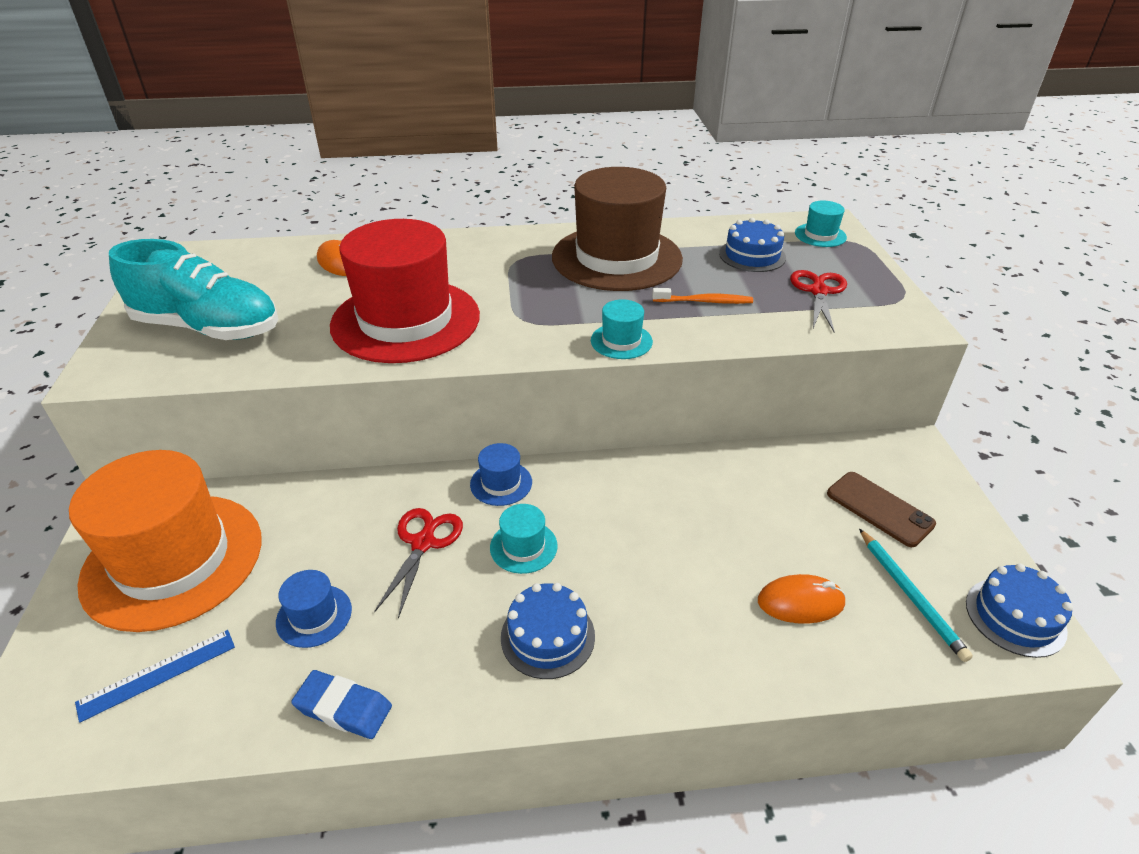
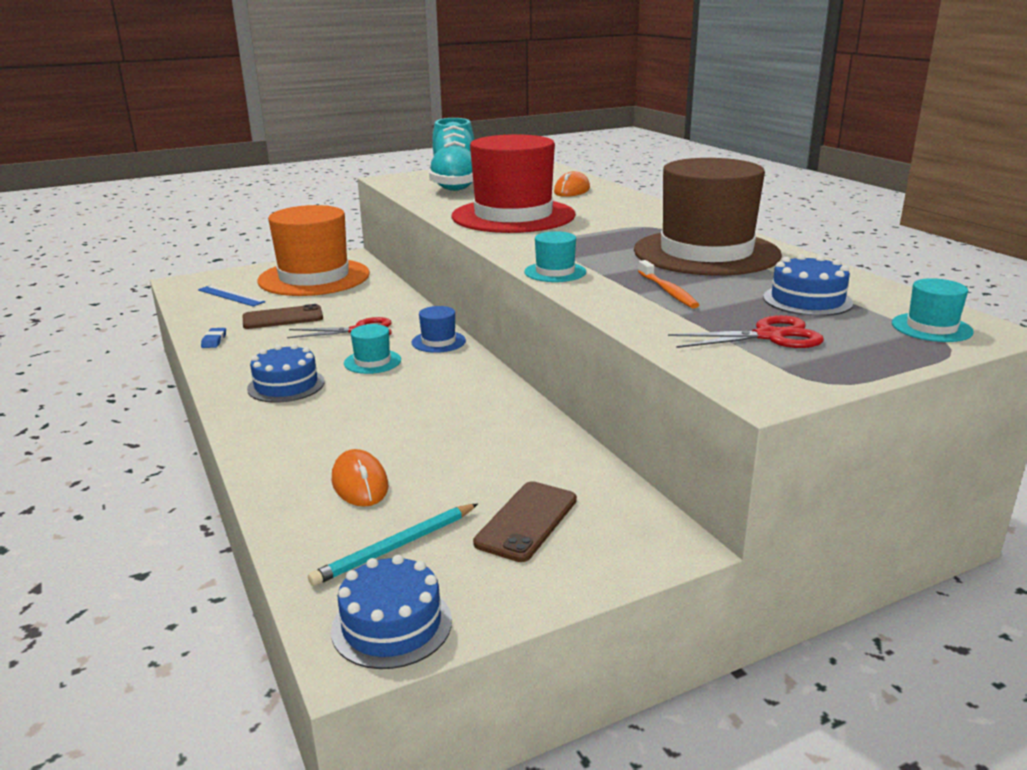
camera: 70 degrees right, 15 degrees down
(314, 616) = (283, 318): blue hat -> brown phone
(343, 708) = (214, 341): blue eraser -> blue eraser, size x0.61

